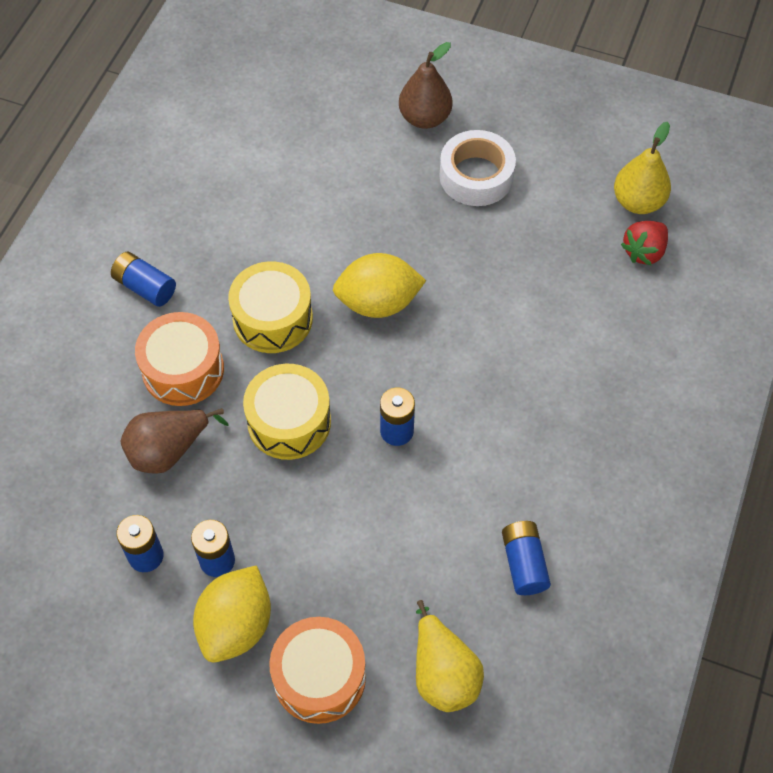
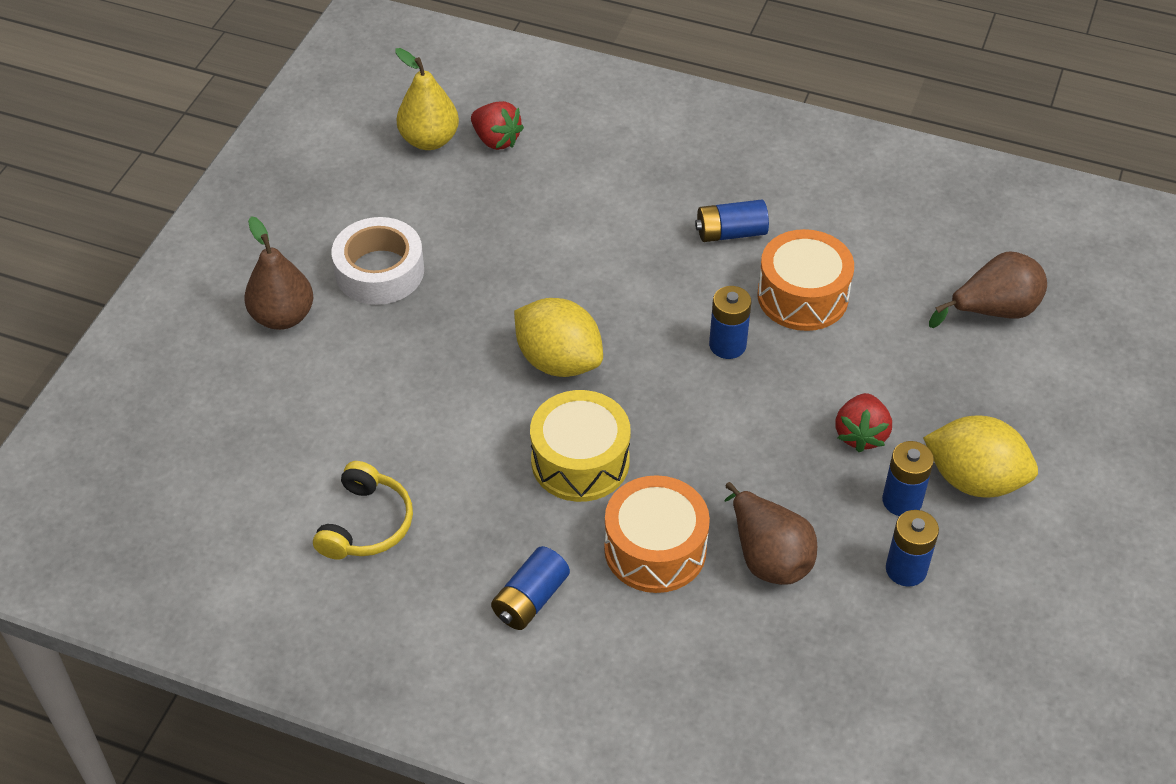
camera: 90 degrees left, 10 degrees down
(221, 184) = (366, 524): none -> yellow headphones
(289, 422) = (722, 441): yellow drum -> none
(291, 533) = (861, 435): none -> red strawberry
(319, 677) = (1016, 407): orange drum -> orange drum (802, 296)
(378, 303) = (558, 361): yellow lemon -> yellow lemon turned 45 degrees counterclockwise
(443, 673) = (994, 311): yellow pear -> brown pear
(524, 563) = (869, 248): blue battery -> blue battery (731, 233)

